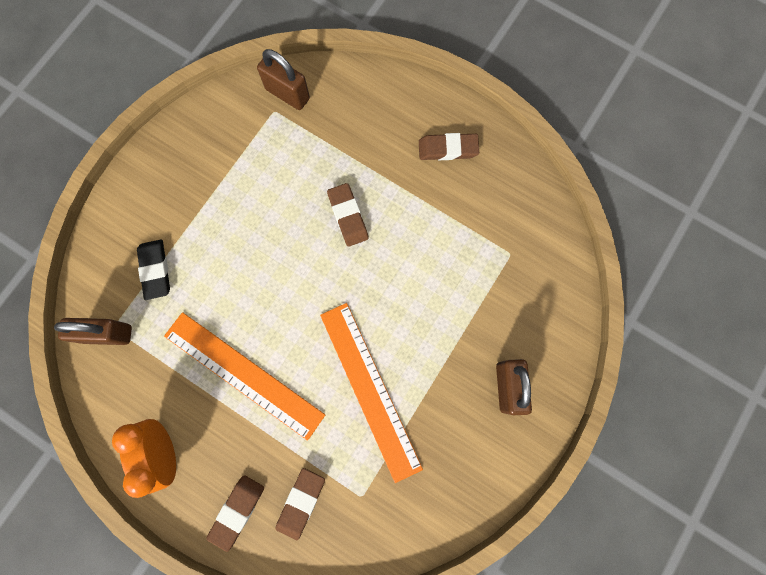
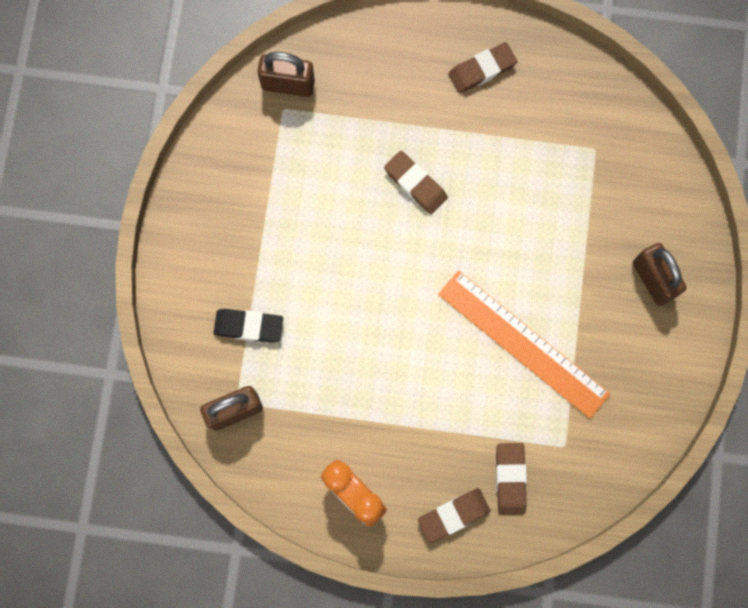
camera: 25 degrees left, 0 degrees up
(155, 270) = (248, 326): black eraser -> black eraser turned 45 degrees counterclockwise
(237, 511) = (453, 515): brown eraser -> brown eraser turned 60 degrees clockwise
(243, 375) = (392, 387): orange ruler -> none

